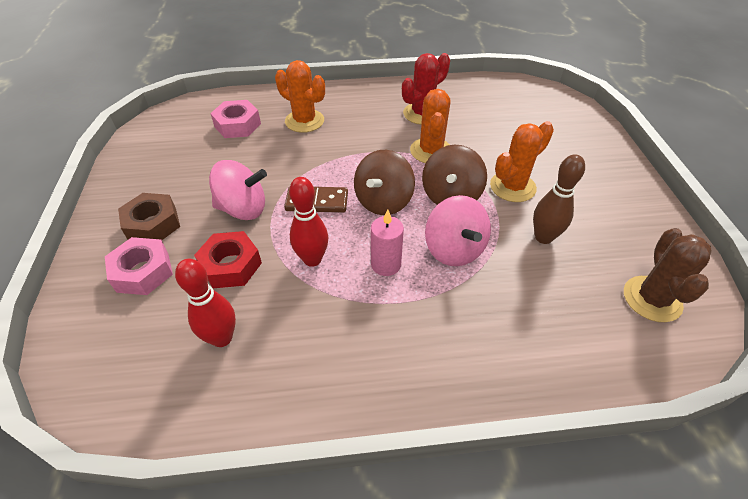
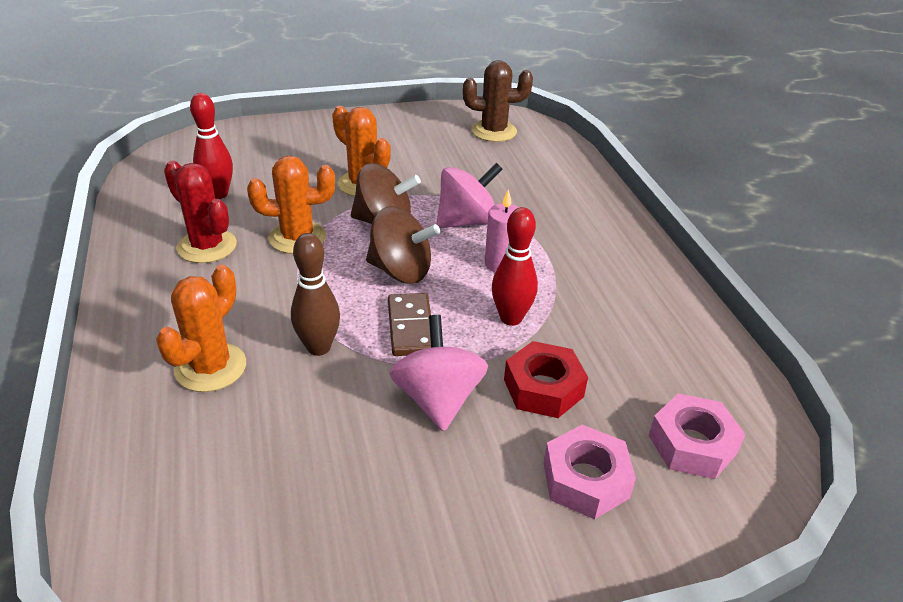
camera: 100 degrees left, 10 degrees down
(153, 224) = (493, 502): brown nut -> none
(222, 338) = (644, 371): red bowling pin -> red bowling pin (218, 194)
(237, 125) = (213, 458): pink nut -> pink nut (692, 444)
(543, 237) = (436, 171): brown bowling pin -> brown bowling pin (318, 347)

